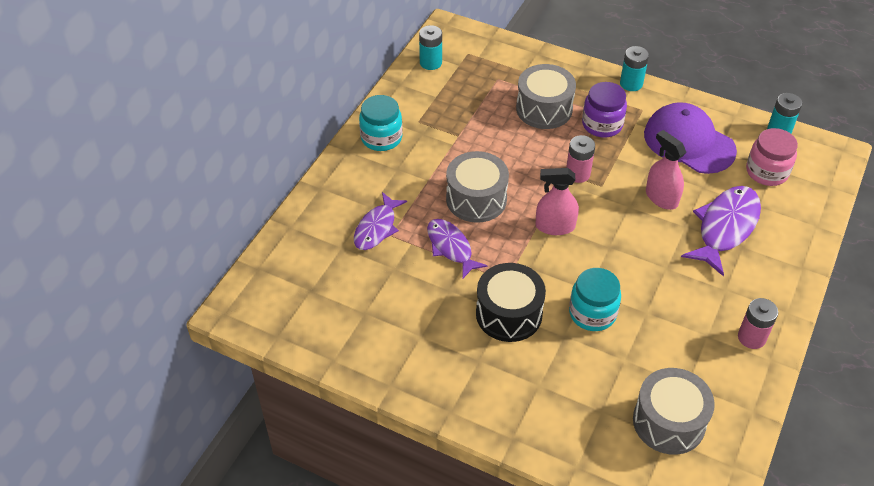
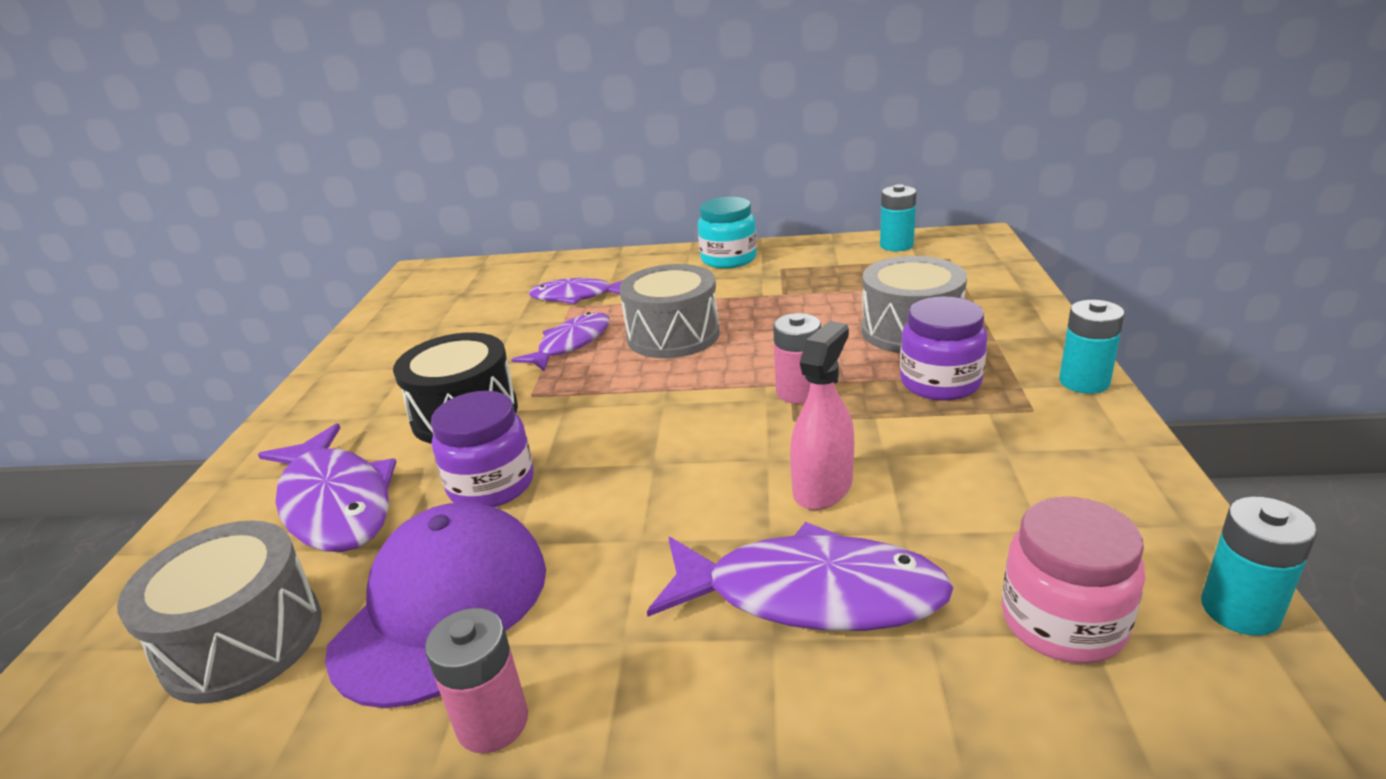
camera: 70 degrees right, 20 degrees down
(555, 226) = (664, 403): pink spray bottle -> none
(571, 383) = (335, 503): none -> purple fish
(592, 313) = (491, 485): turquoise jar -> purple jar
(689, 142) = (1015, 482): purple cap -> purple cap (442, 607)

